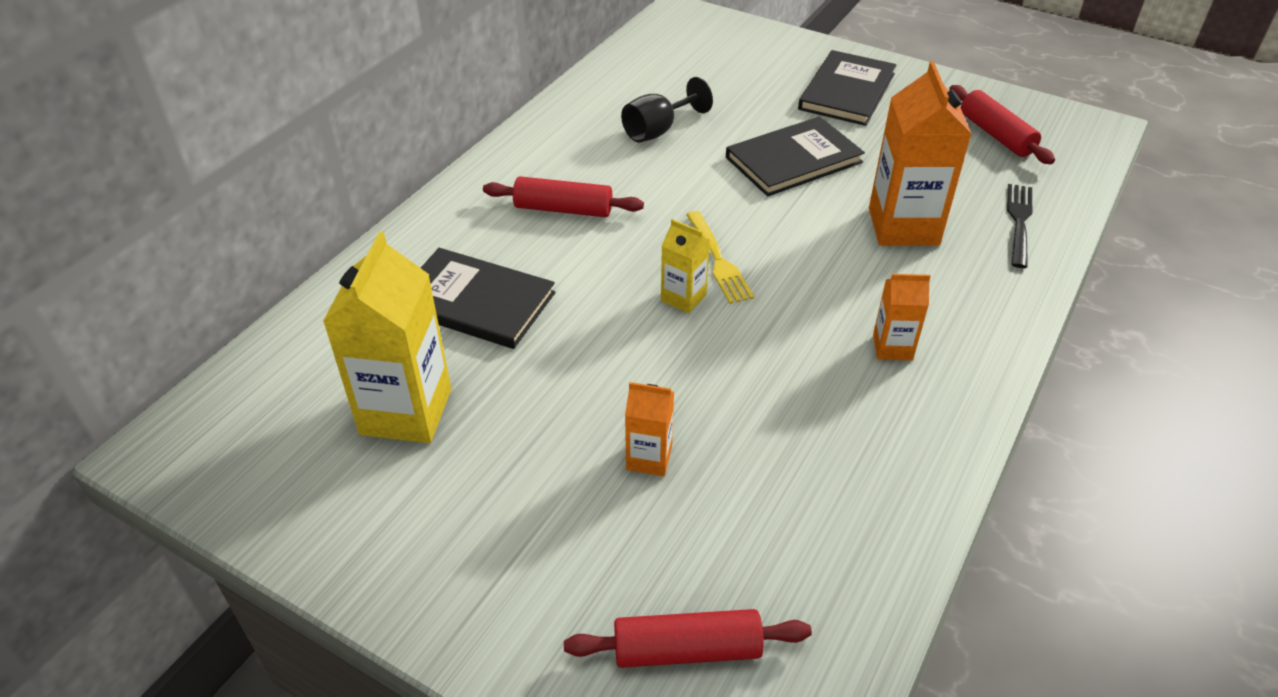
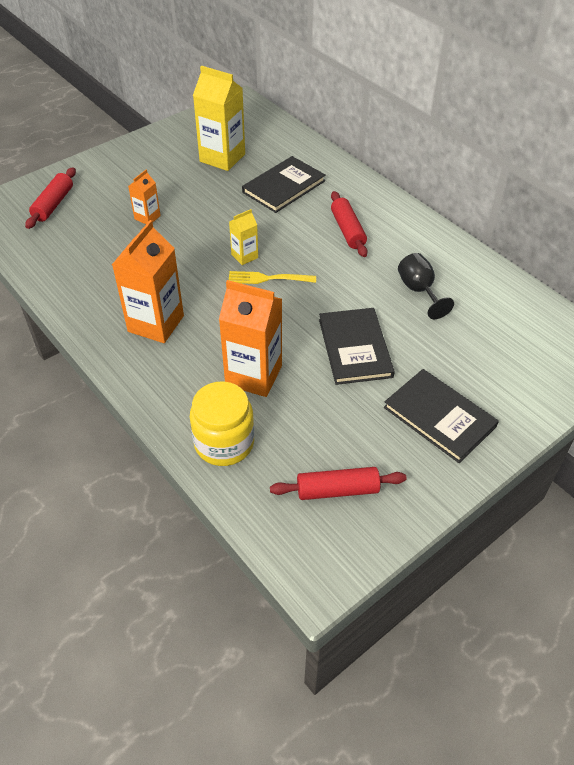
camera: 110 degrees right, 5 degrees up
(563, 209) = (348, 230): red rolling pin -> red rolling pin turned 45 degrees counterclockwise
(892, 347) = (156, 323): orange carton -> orange carton, size x1.95
(1019, 222) = (224, 443): black fork -> yellow jar

